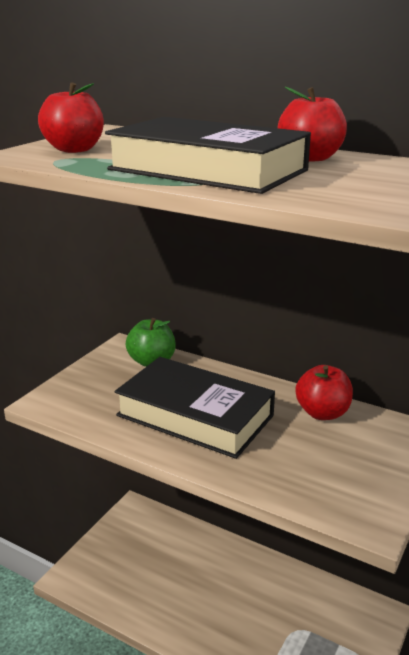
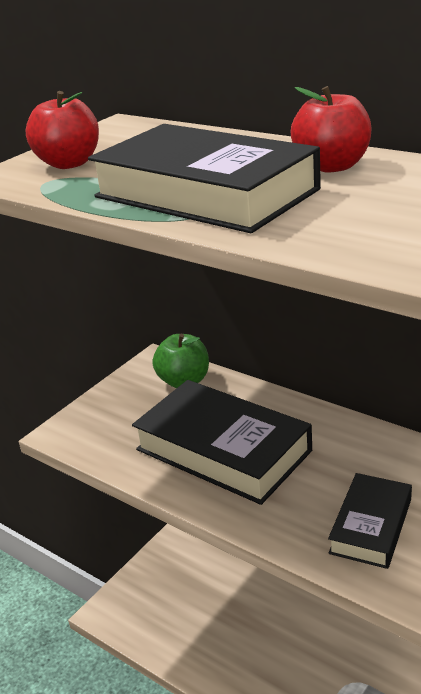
camera: 10 degrees right, 5 degrees up
(322, 413) = (370, 447): red apple -> none
(335, 474) = (371, 526): none -> black book

